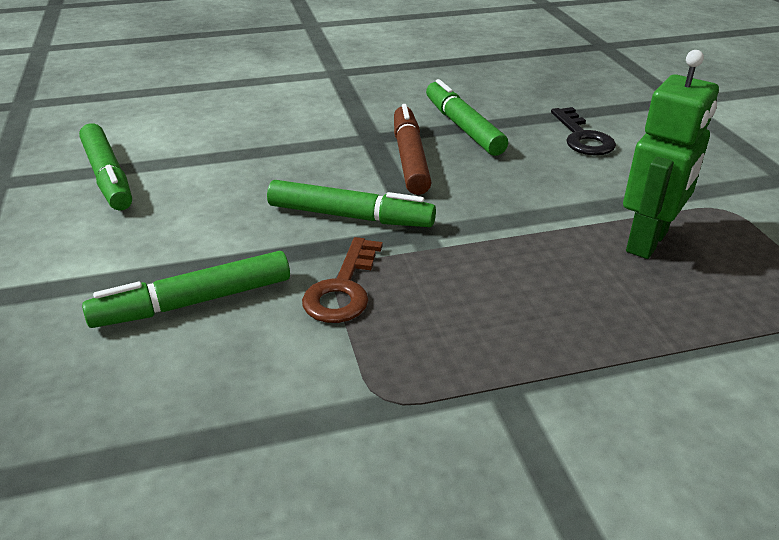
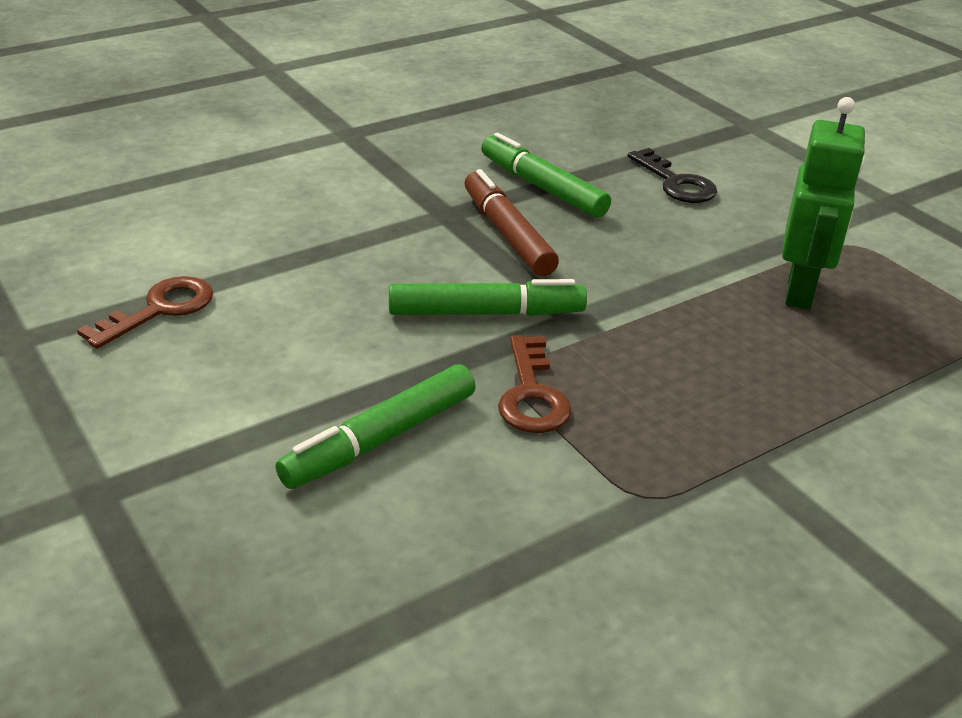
camera: 20 degrees left, 0 degrees up
(108, 176) = (159, 310): green marker -> brown key

